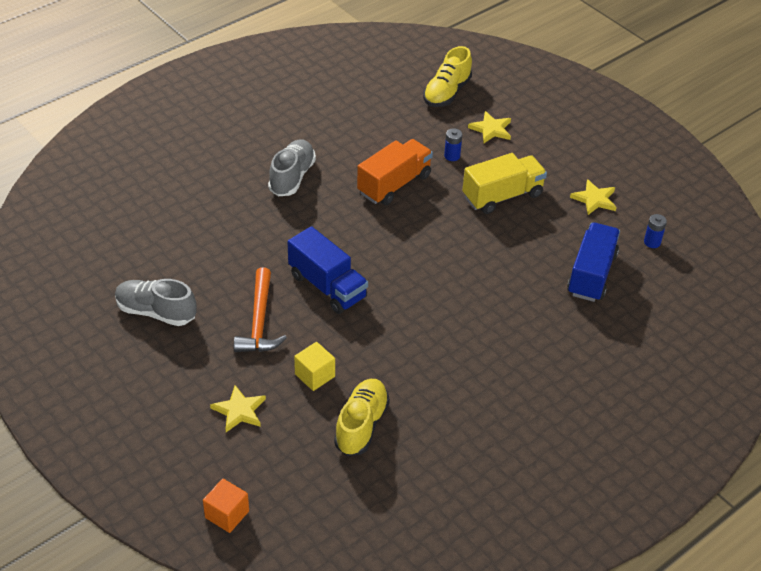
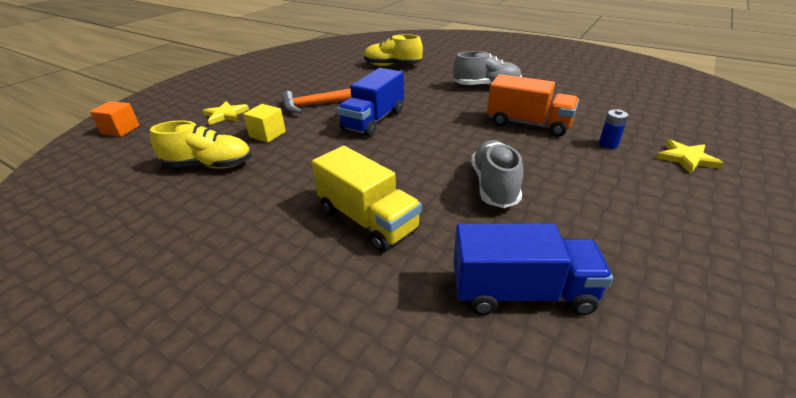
camera: 75 degrees right, 10 degrees down
(156, 312) = (315, 75): grey shoe -> grey shoe (494, 186)
(447, 93) = (696, 125): yellow shoe -> yellow shoe (392, 65)
(502, 196) = (588, 185): yellow truck -> yellow truck (367, 220)
(594, 199) = (684, 267): yellow star -> none
(652, 242) = (671, 365): blue battery -> none

